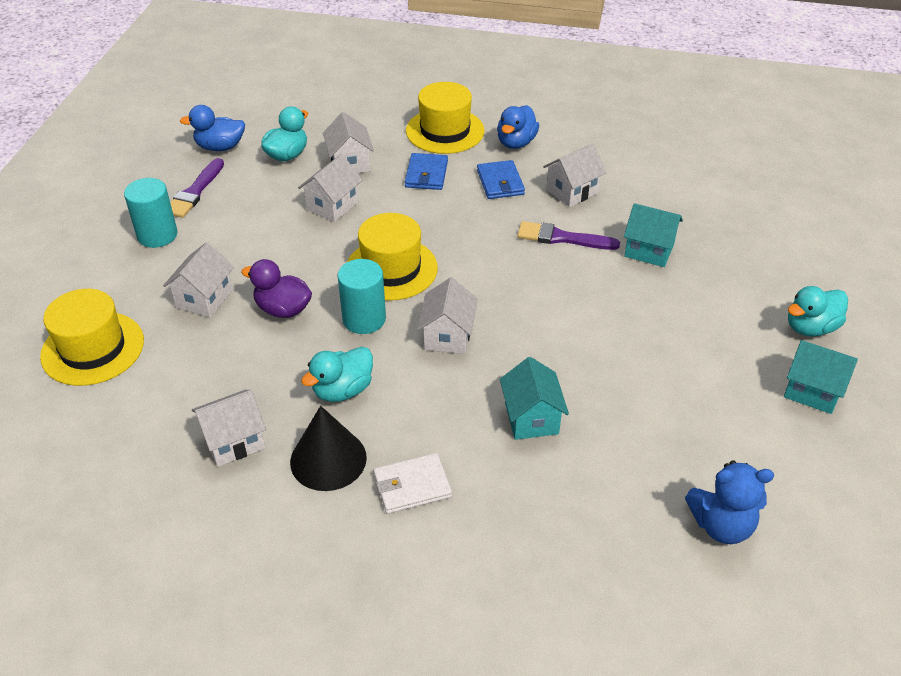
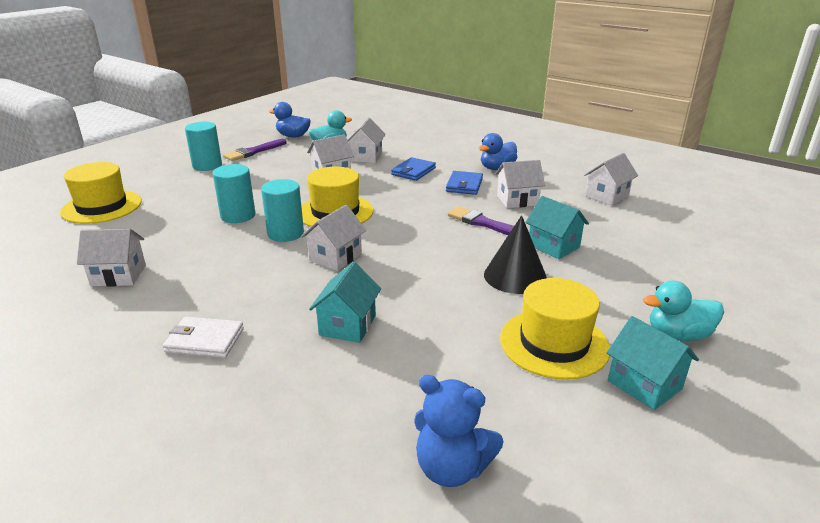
camera: 25 degrees right, 15 degrees down
(204, 298) = (196, 199): white house -> white house (607, 196)
(283, 309) = (238, 216): purple duck -> turquoise cylinder
(328, 459) = (166, 304): black cone -> black cone (515, 276)
(342, 390) = (224, 268): turquoise duck -> none
(445, 131) = (449, 154): yellow hat -> yellow hat (554, 343)

